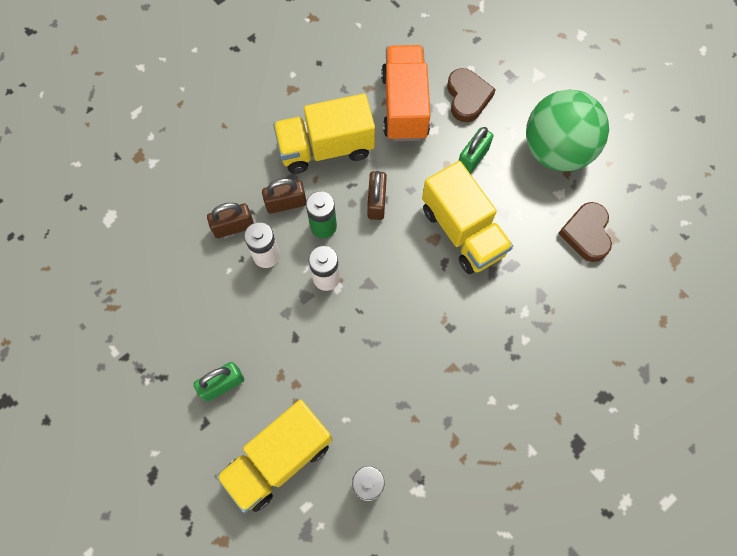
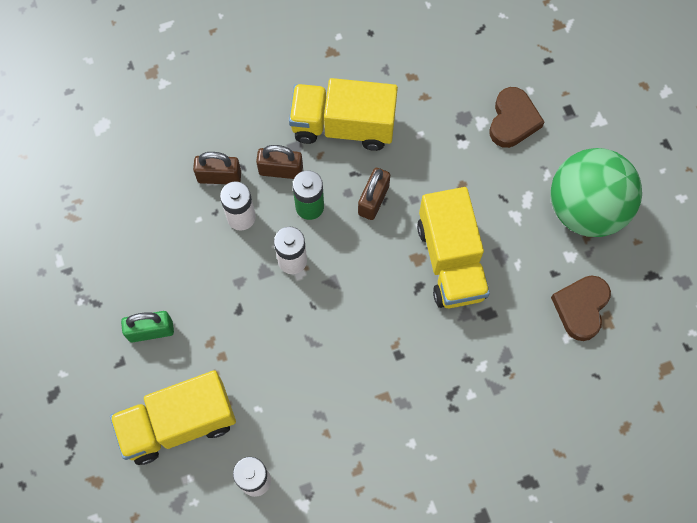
camera: 20 degrees right, 0 degrees up
(404, 106) = (442, 108): orange truck -> none
(473, 158) = (492, 187): green padlock -> none

